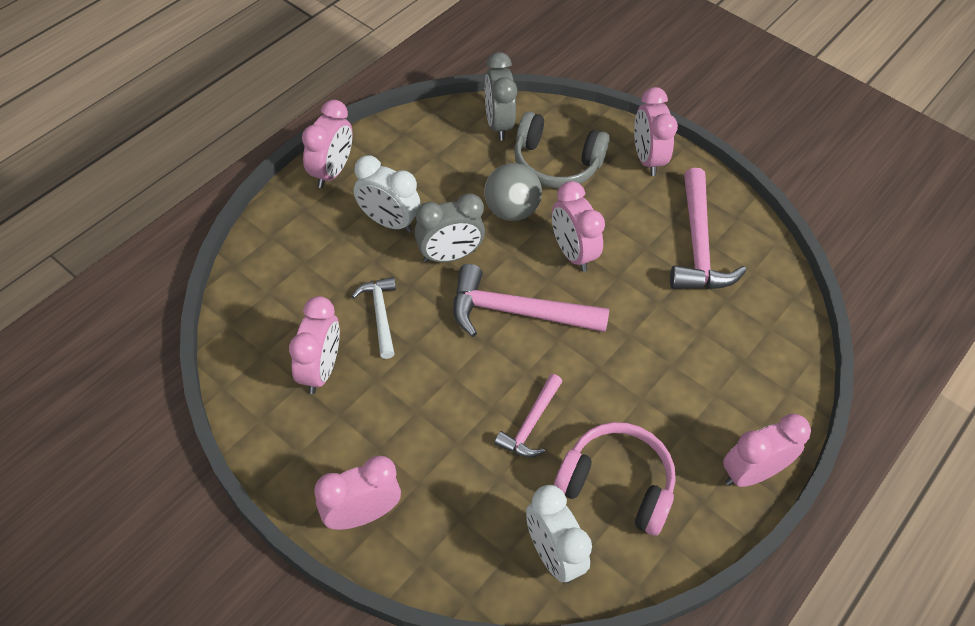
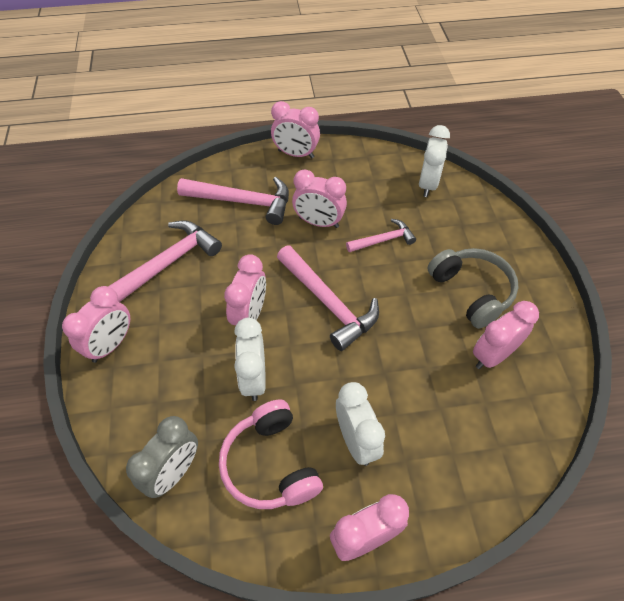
camera: 135 degrees left, 0 degrees up
(361, 514) = (518, 259): pink clock -> pink clock (319, 222)
(380, 314) = (422, 366): white hammer -> none
(449, 255) = (335, 375): grey clock -> none
(511, 210) = (254, 378): grey ball -> white clock
(556, 163) = (176, 393): grey headphones -> grey headphones (471, 291)
(616, 484) = (366, 189): pink headphones -> pink headphones (270, 464)
(721, 358) = (243, 202): none -> pink hammer

